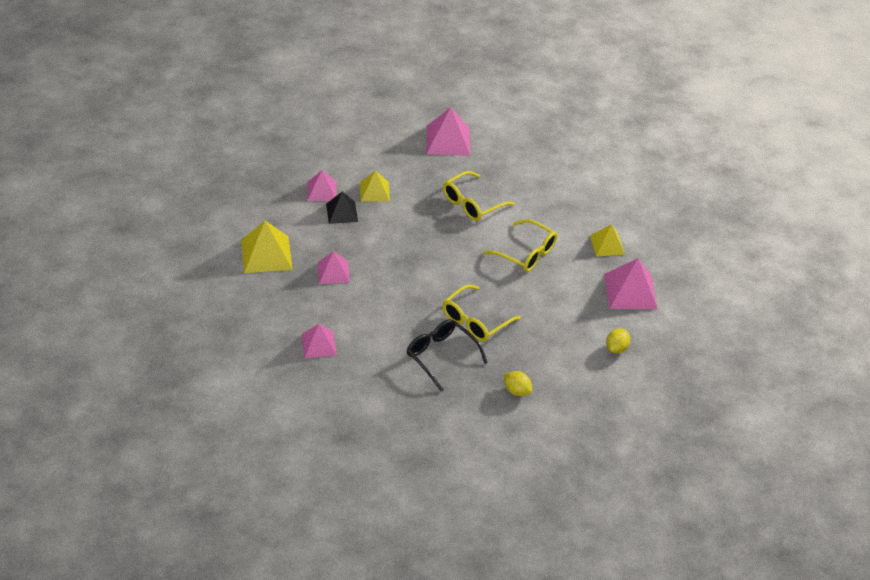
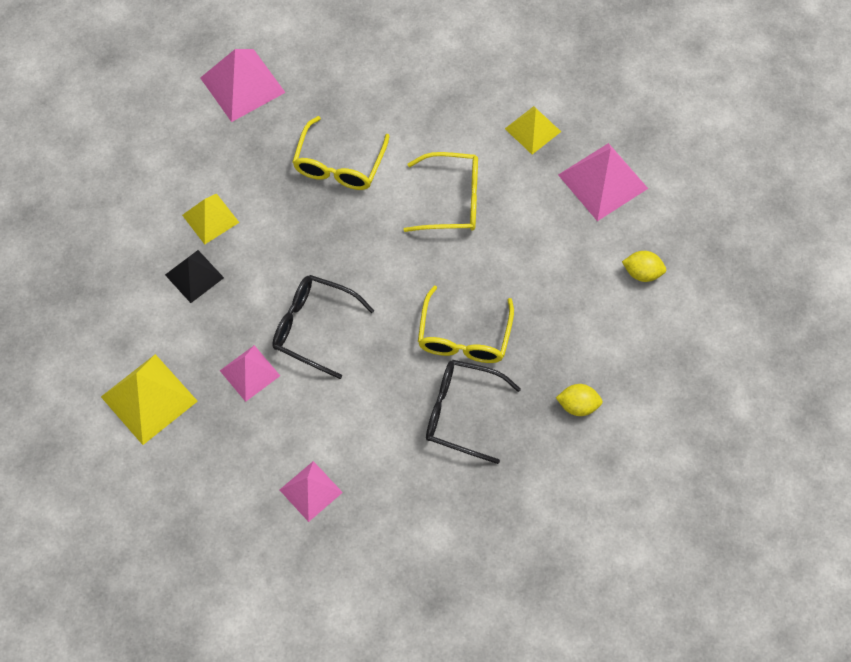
camera: 30 degrees left, 20 degrees up
(322, 191) = (145, 258): pink pyramid -> none
(389, 271) = (314, 328): none -> black glasses
(616, 348) = (642, 273): yellow lemon -> yellow lemon turned 75 degrees counterclockwise

